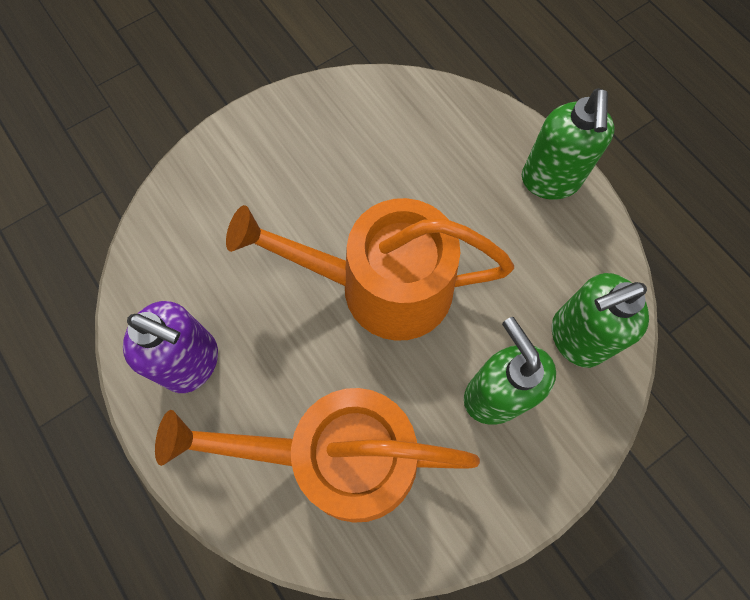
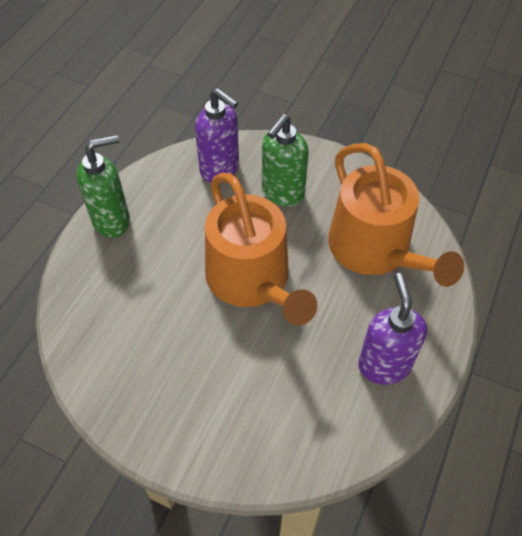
camera: 120 degrees left, 15 degrees down
(576, 338) = (220, 169): green soap dispenser -> purple soap dispenser

